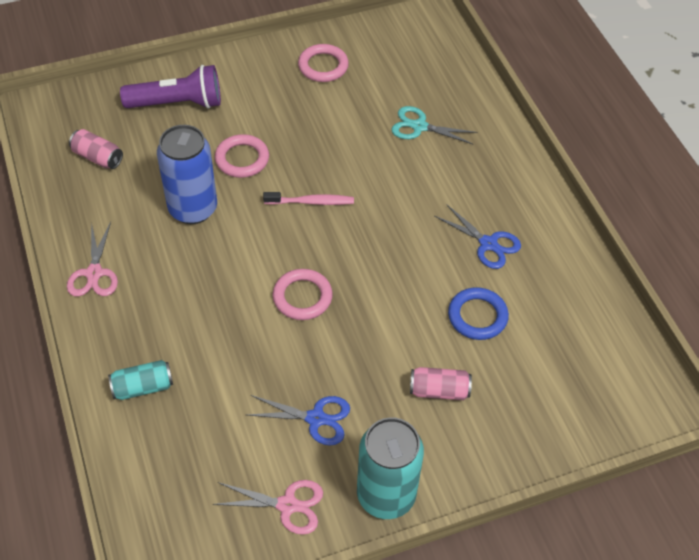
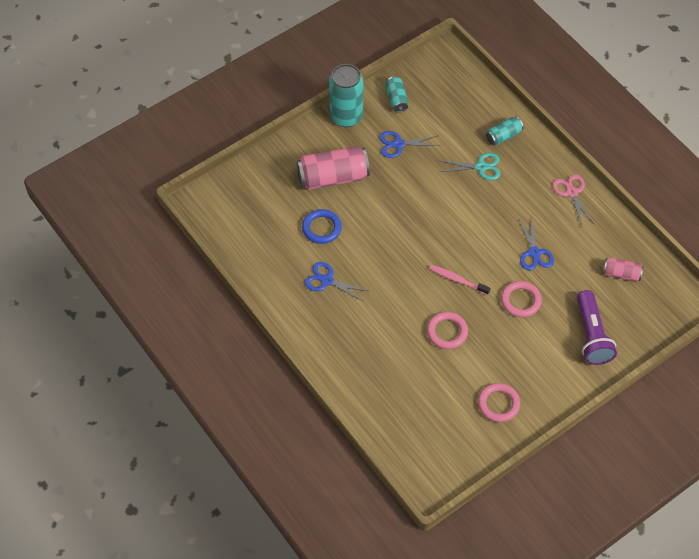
camera: 165 degrees right, 5 degrees up
(178, 103) = (591, 335): purple flashlight -> purple flashlight turned 75 degrees counterclockwise
(193, 209) = (534, 253): blue can -> blue scissors
(287, 505) = (396, 99): pink scissors -> turquoise can
(302, 297) = (435, 212): pink ring -> pink ring (447, 332)
(311, 202) = (457, 280): pink toothbrush -> pink toothbrush turned 45 degrees clockwise
(419, 126) = (403, 365): turquoise scissors -> turquoise scissors (481, 167)
(439, 390) = (333, 177): pink can -> pink can, size x1.89

